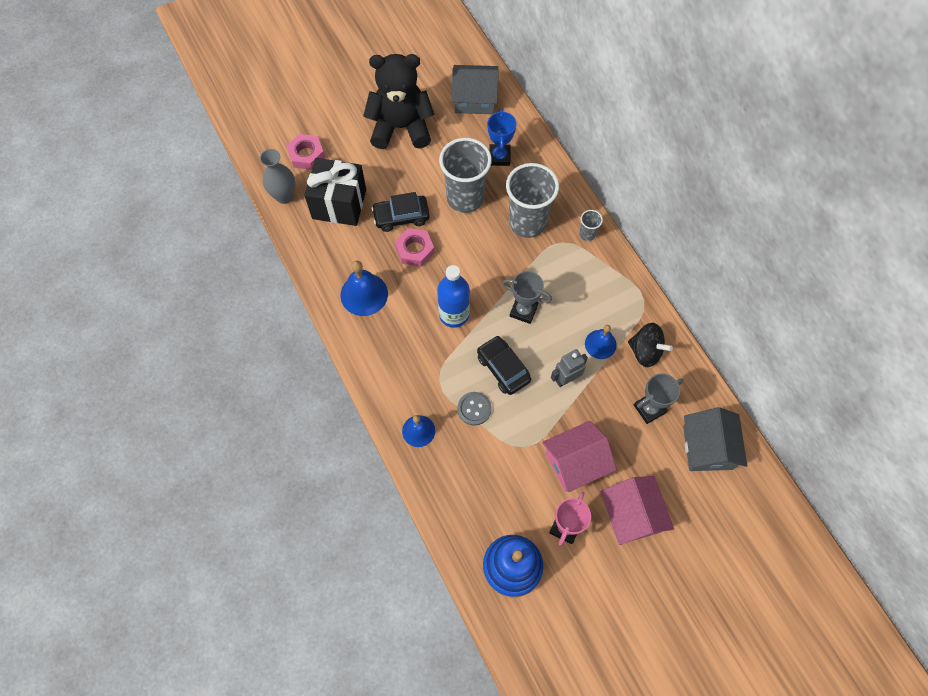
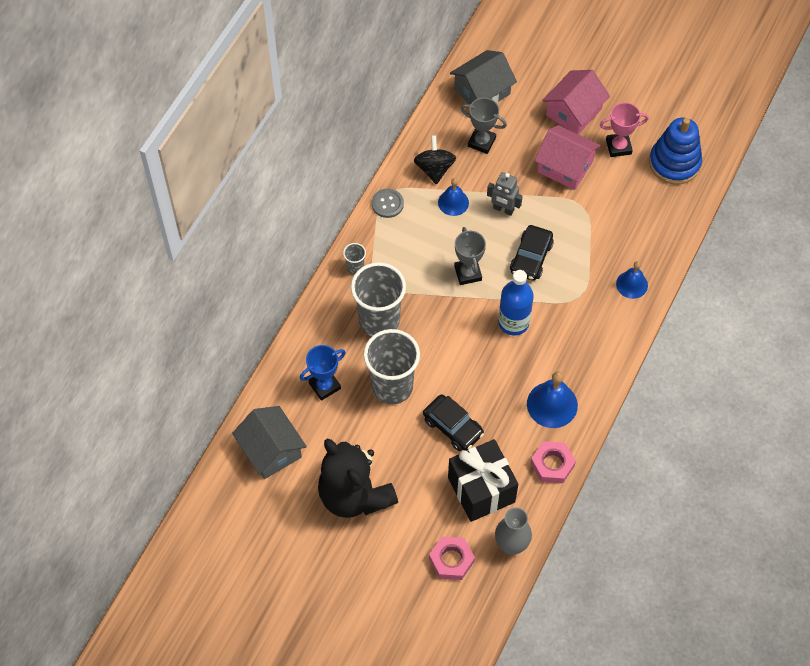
camera: 125 degrees left, 5 degrees down
(414, 250) = (477, 393): pink nut -> pink nut (552, 464)
(474, 409) = (581, 257): grey button -> grey button (387, 204)

